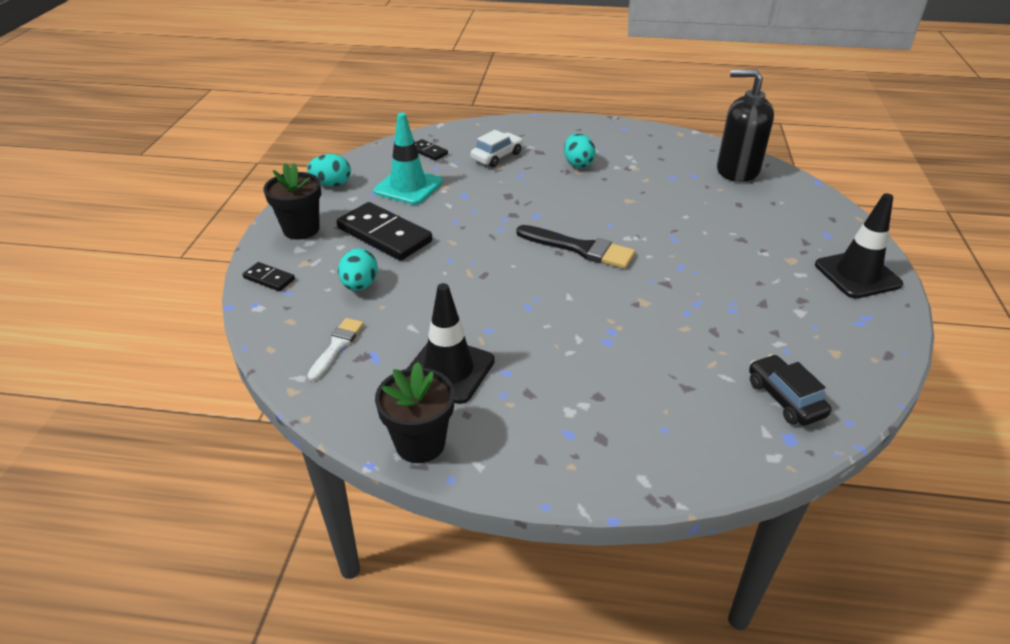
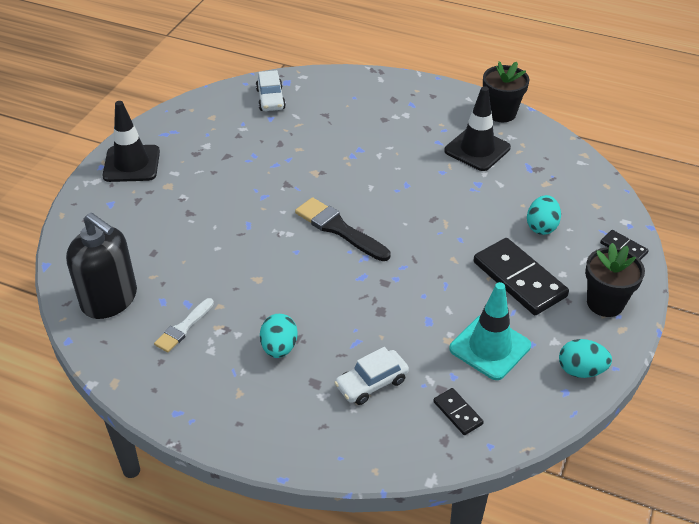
camera: 165 degrees left, 5 degrees up
(337, 346) = (557, 178): white brush -> white brush (183, 328)
(785, 398) = (270, 99): black car -> white car

